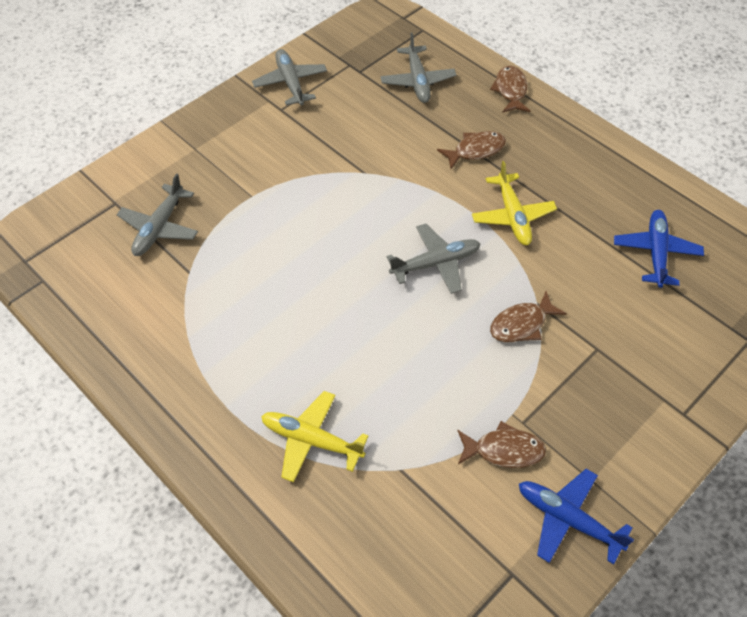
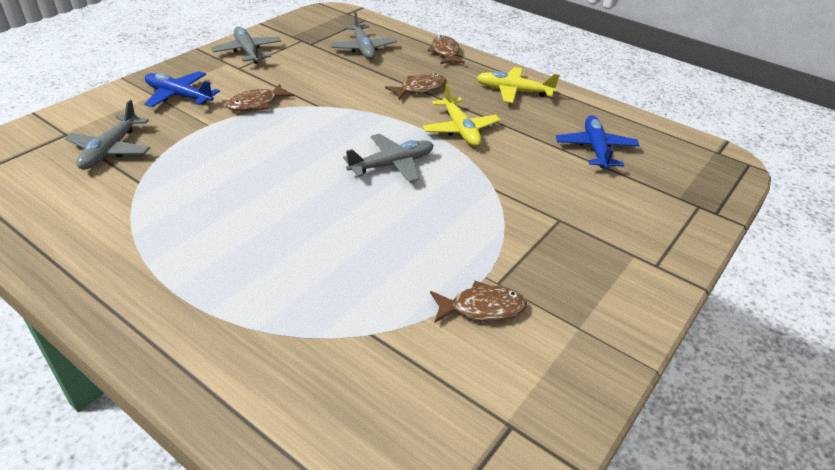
camera: 10 degrees left, 15 degrees down
(311, 440) = (269, 314): yellow plane -> yellow plane (514, 91)
(521, 324) = (482, 205): brown fish -> brown fish (256, 104)
(568, 519) = (562, 366): blue plane -> blue plane (179, 96)

